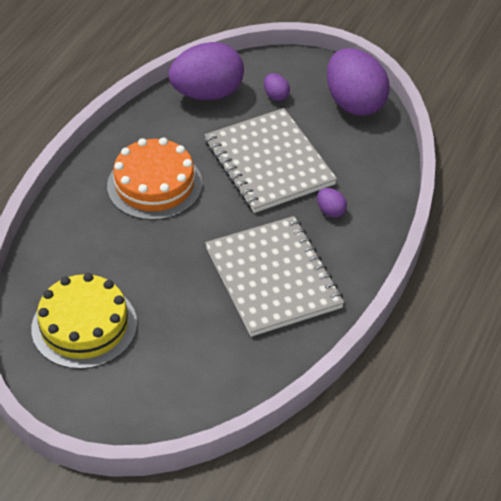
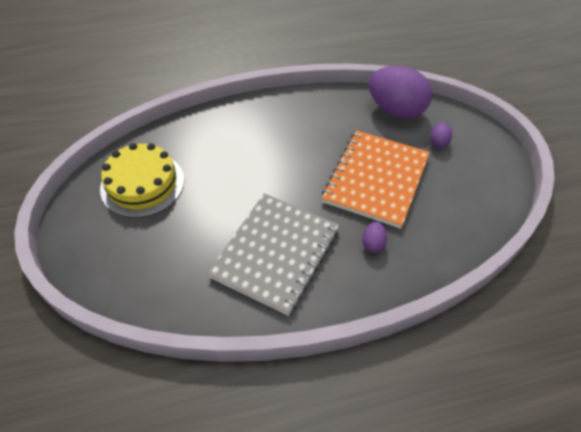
camera: 50 degrees right, 5 degrees up
(154, 185) = (291, 138): orange cake -> none
(269, 163) = (376, 179): grey notebook -> orange notebook
(354, 103) = (489, 187): purple egg -> none

